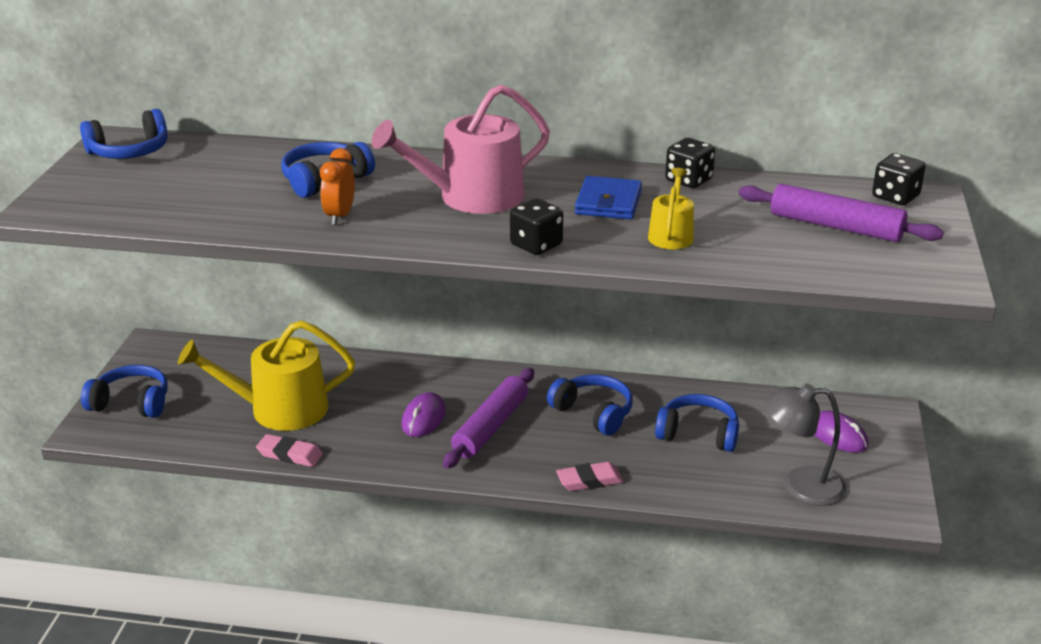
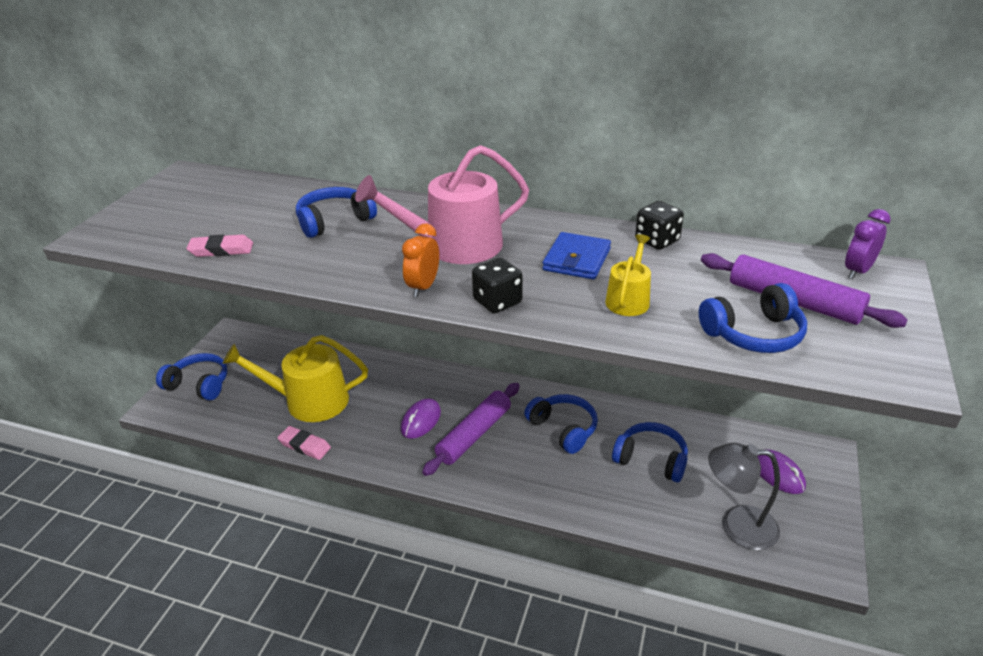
camera: 10 degrees right, 5 degrees up
(129, 151) = (190, 185): blue headphones -> blue headphones (753, 334)
(340, 216) = (333, 258): orange clock -> orange clock (423, 287)
(589, 480) = (547, 498): pink eraser -> pink eraser (221, 250)
(895, 197) = (857, 271): black dice -> purple clock

